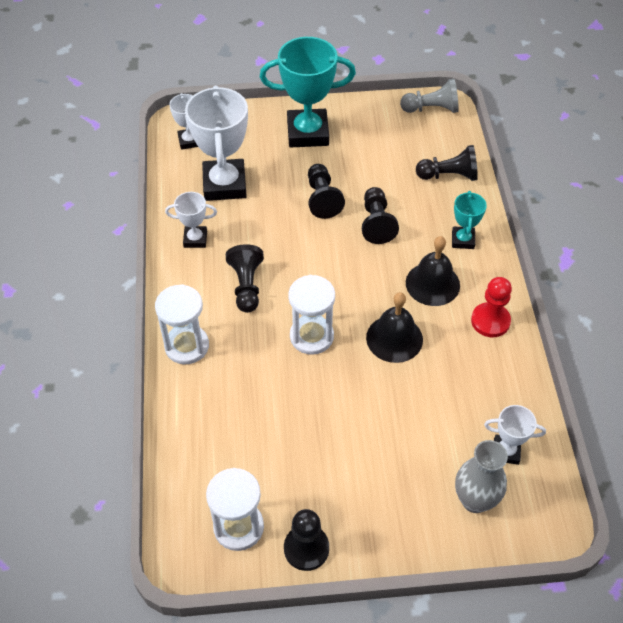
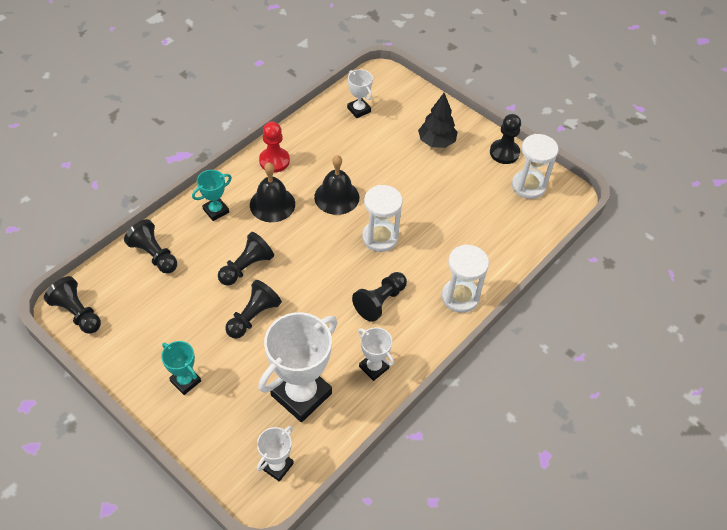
camera: 135 degrees left, 0 degrees up
(307, 133) = (185, 381): turquoise trophy -> turquoise trophy, size x0.51
(387, 490) = (436, 142): none -> black tree
(431, 109) = (77, 313): grey pawn -> black pawn
(475, 500) = (401, 107): grey vase -> none

